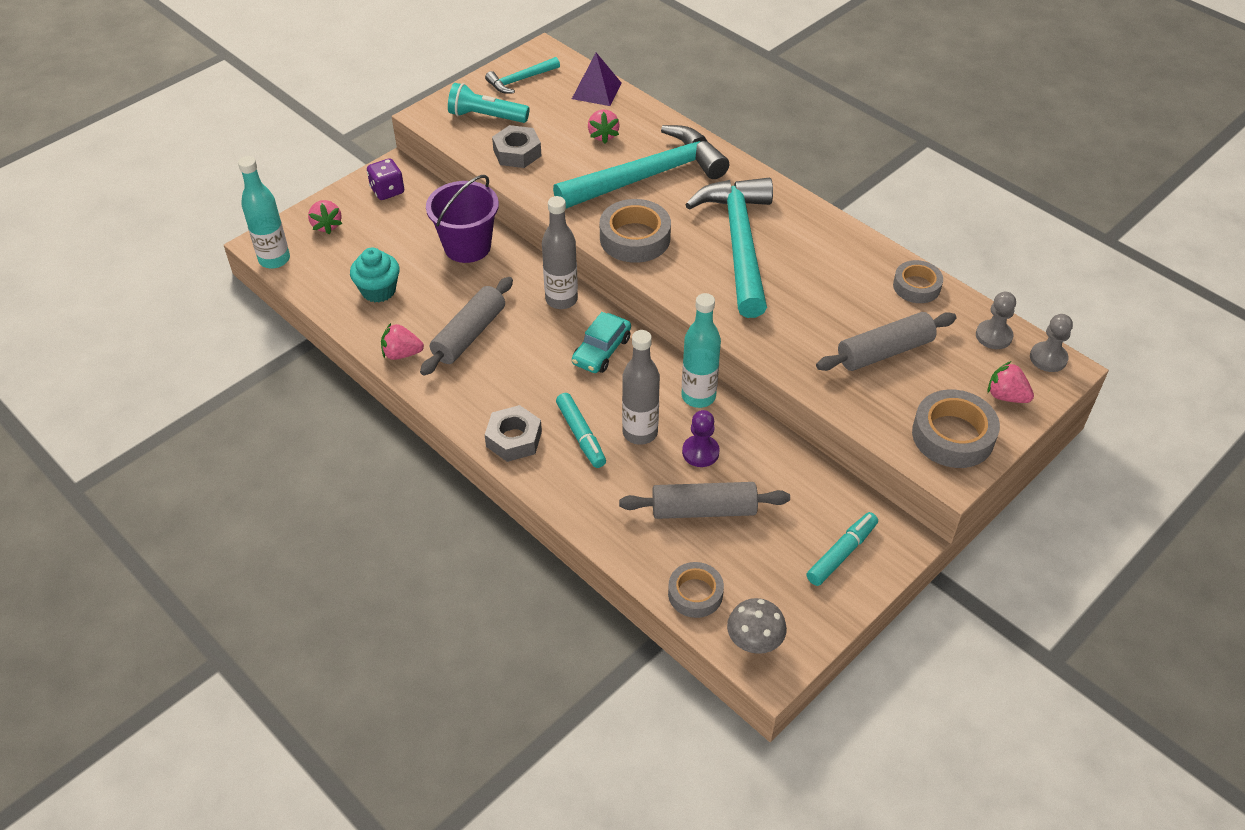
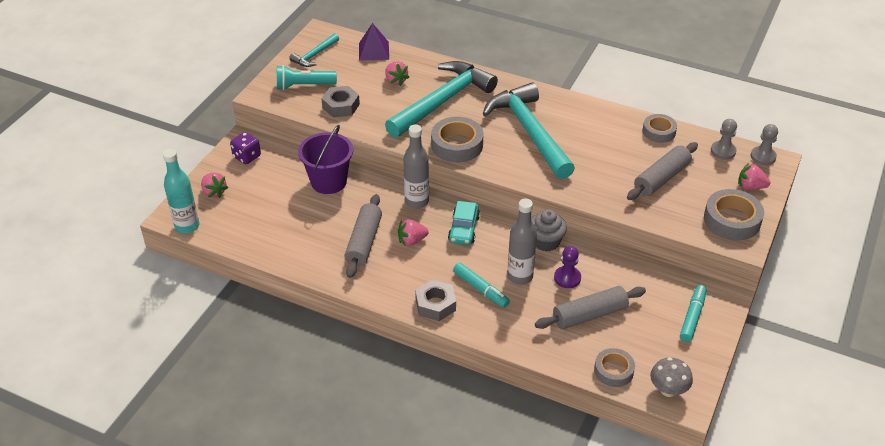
camera: 20 degrees left, 5 degrees down
(378, 290) = (280, 228): turquoise cupcake -> none
(402, 354) = (322, 268): pink strawberry -> pink strawberry (412, 240)
(698, 396) = (546, 242): turquoise bottle -> grey cupcake

